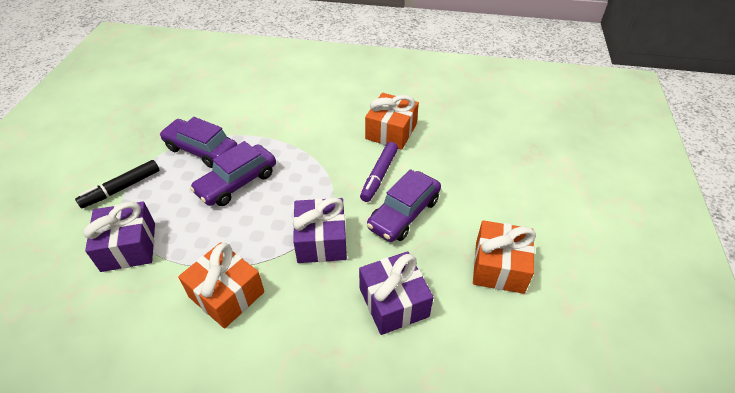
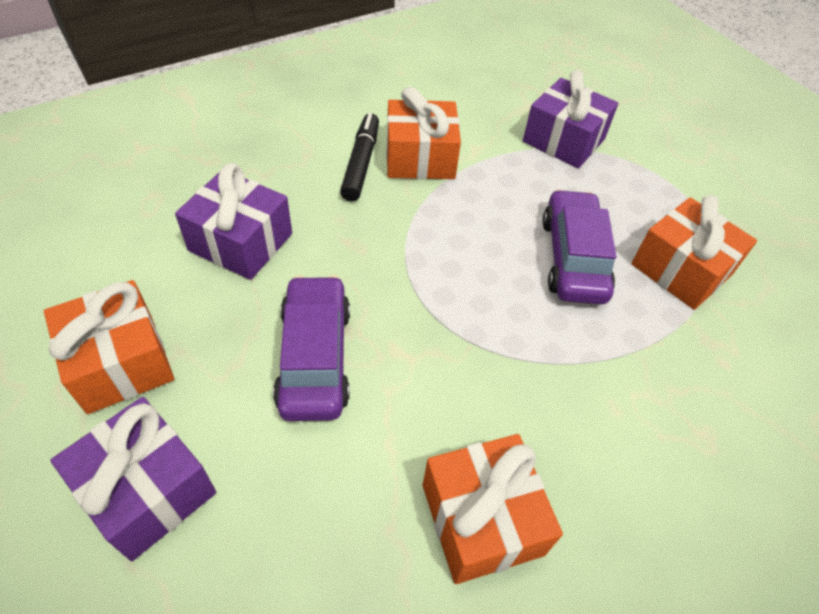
camera: 135 degrees right, 5 degrees up
(121, 188) = (668, 176): black marker -> black marker (361, 163)
(201, 150) = (681, 269): purple car -> orange gift
(321, 241) = (387, 255): purple gift -> purple gift (148, 490)
(379, 175) = (408, 399): purple marker -> none

